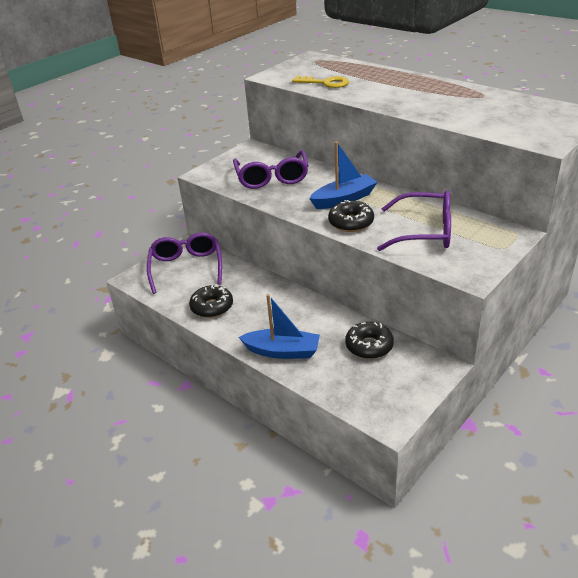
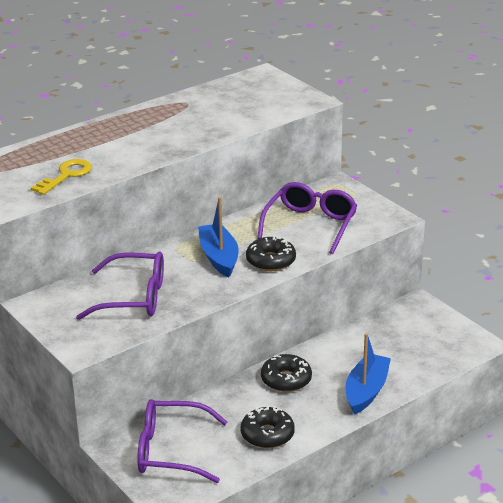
camera: 80 degrees left, 5 degrees down
(369, 346) = (377, 336): black donut -> black donut (286, 380)

